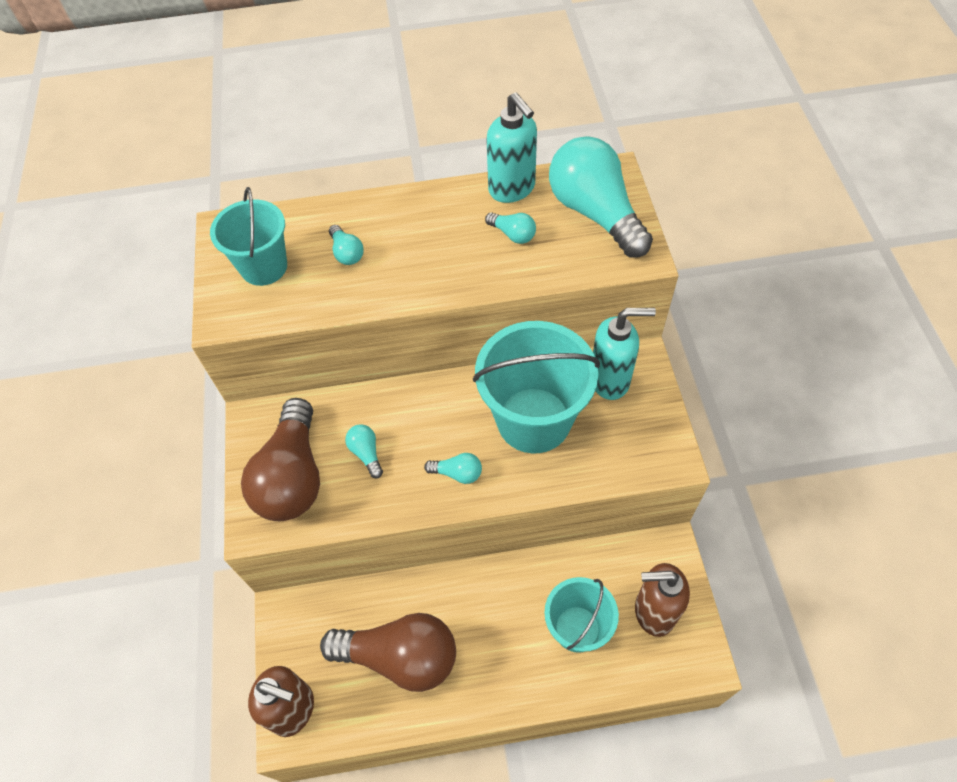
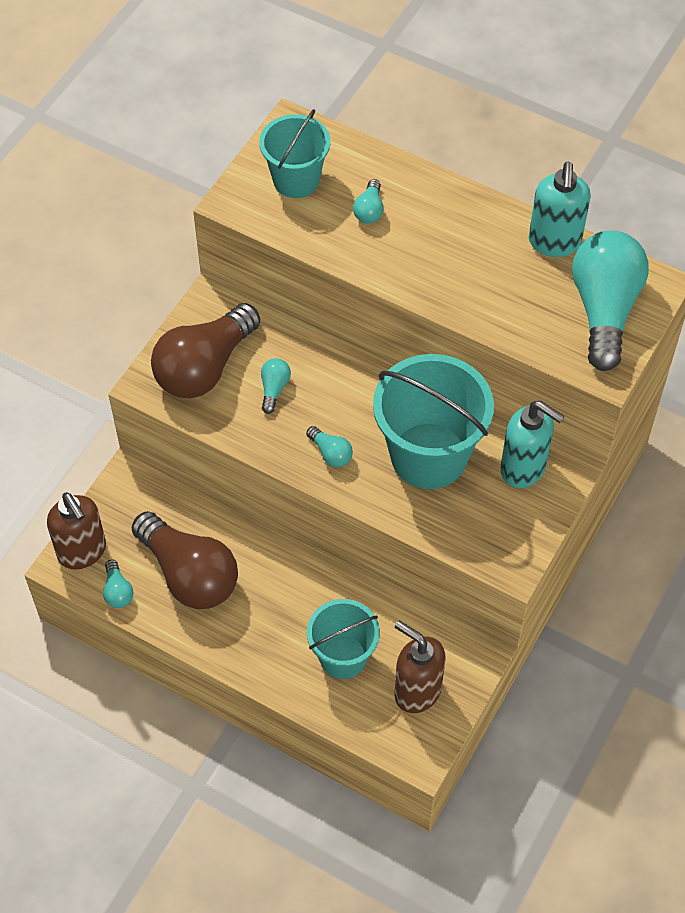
camera: 35 degrees right, 0 degrees up
(513, 234) = (517, 282): turquoise light bulb -> turquoise light bulb (118, 591)

